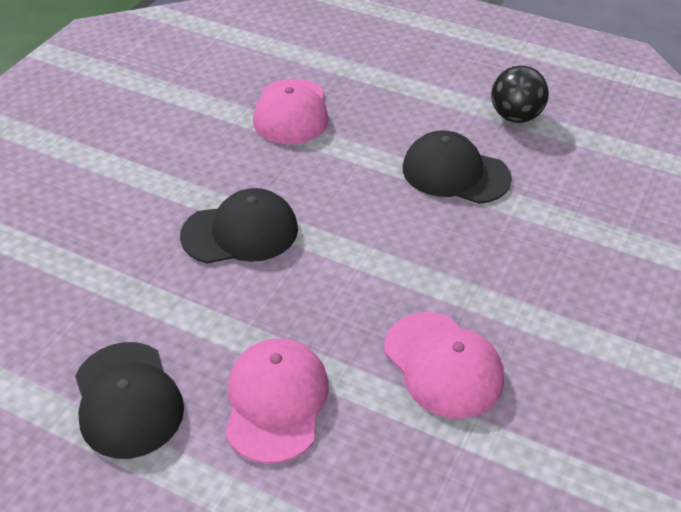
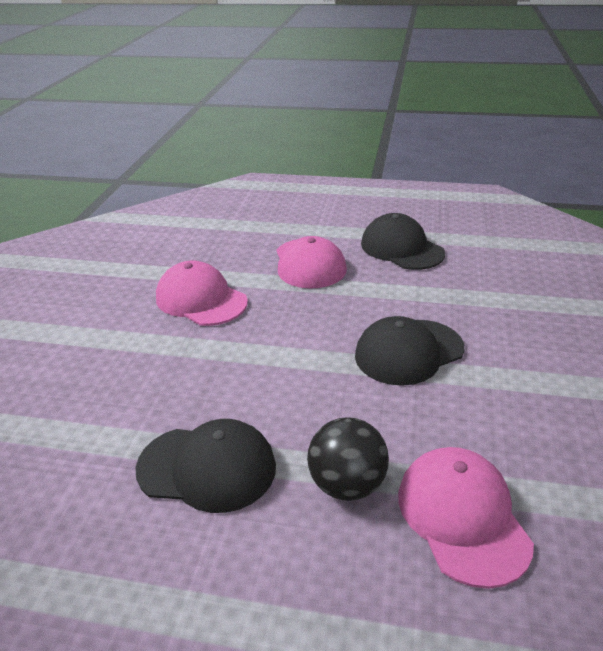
camera: 165 degrees right, 10 degrees down
(515, 116) = (117, 600): black ball -> black ball (347, 484)

